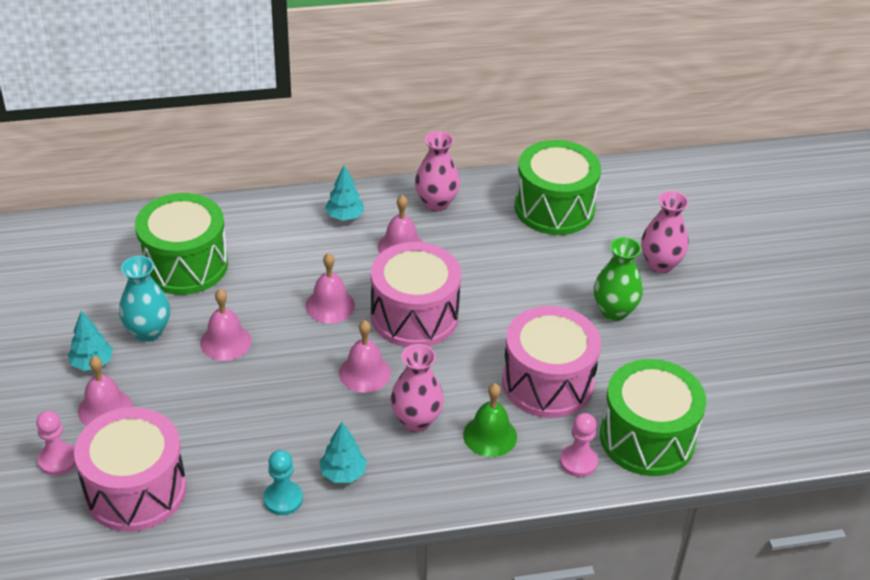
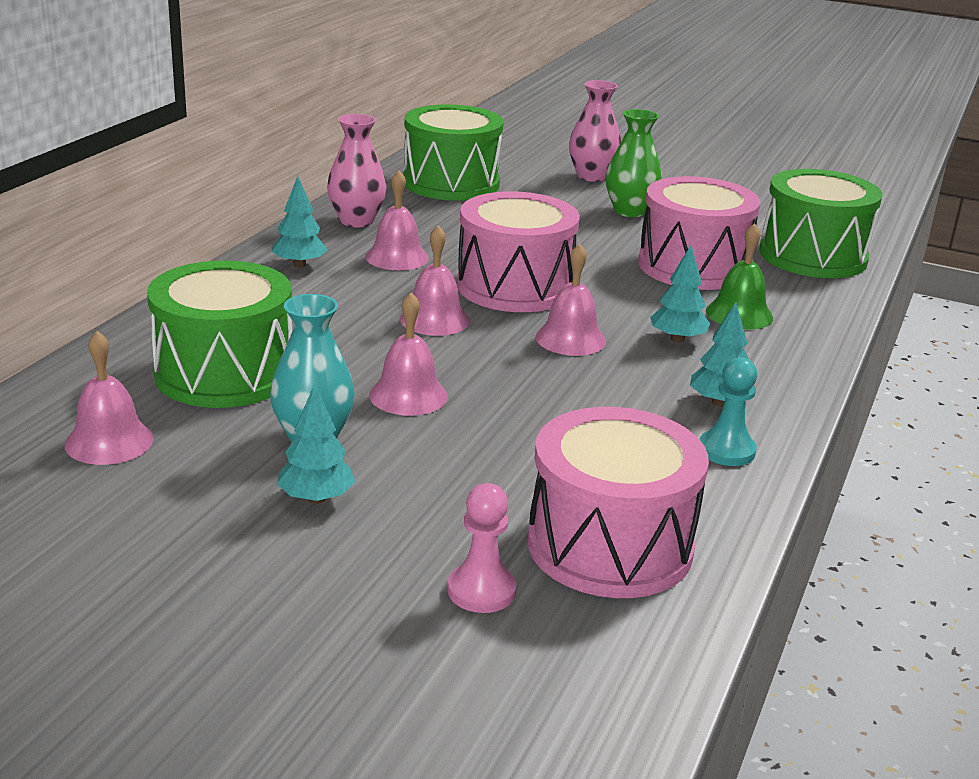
camera: 55 degrees left, 15 degrees down
(105, 409) = (423, 518): pink bell -> pink bell (109, 441)
(416, 420) = (677, 339): pink vase -> turquoise tree
(578, 462) = (816, 291): pink pawn -> none

